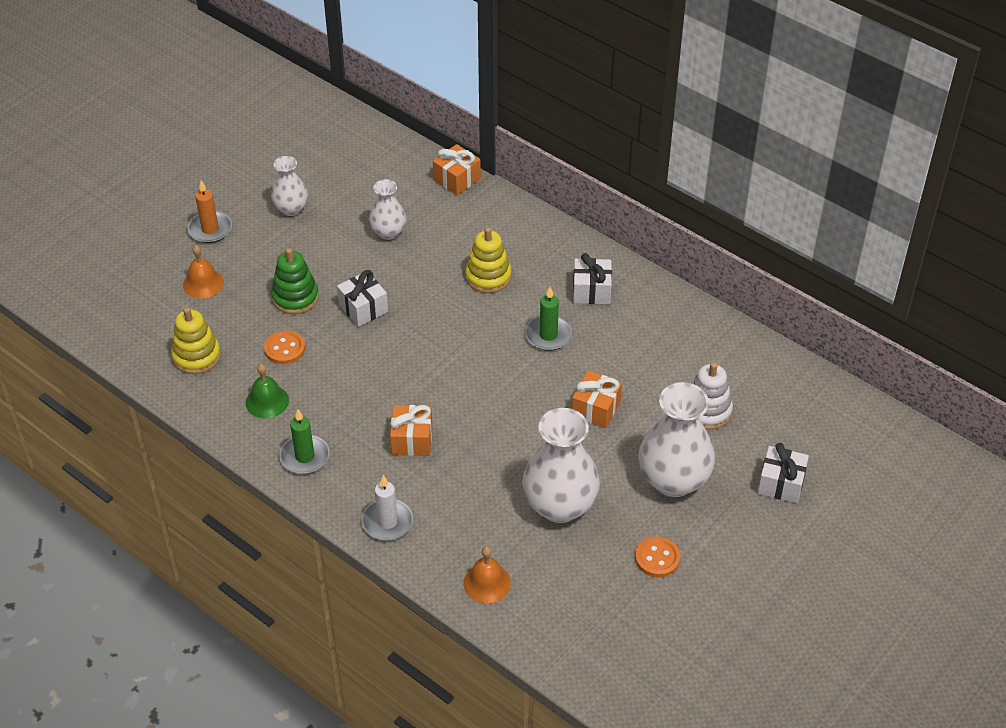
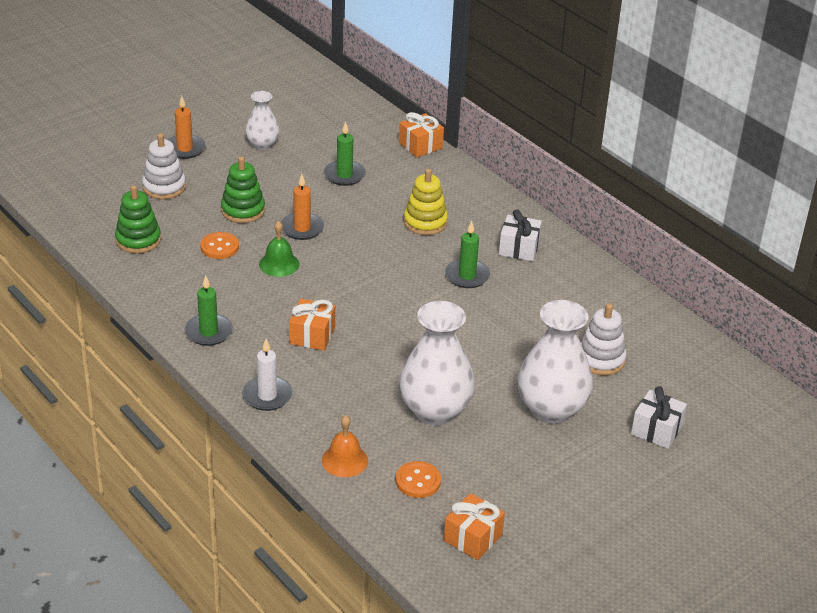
camera: 10 degrees right, 10 degrees down
(196, 356) = (138, 240): yellow stacking toy -> green stacking toy
(203, 283) = (164, 187): orange bell -> white stacking toy
(267, 401) = (189, 284): green bell -> green bell (279, 264)
(363, 308) = (302, 228): white gift -> orange candle
(388, 232) = (344, 175): white vase -> green candle
(596, 409) = (494, 340): orange gift -> orange gift (473, 538)
(657, 558) = (516, 469): orange button -> orange button (418, 481)

